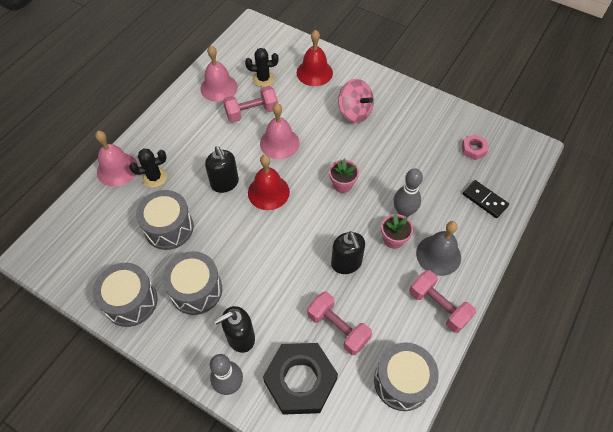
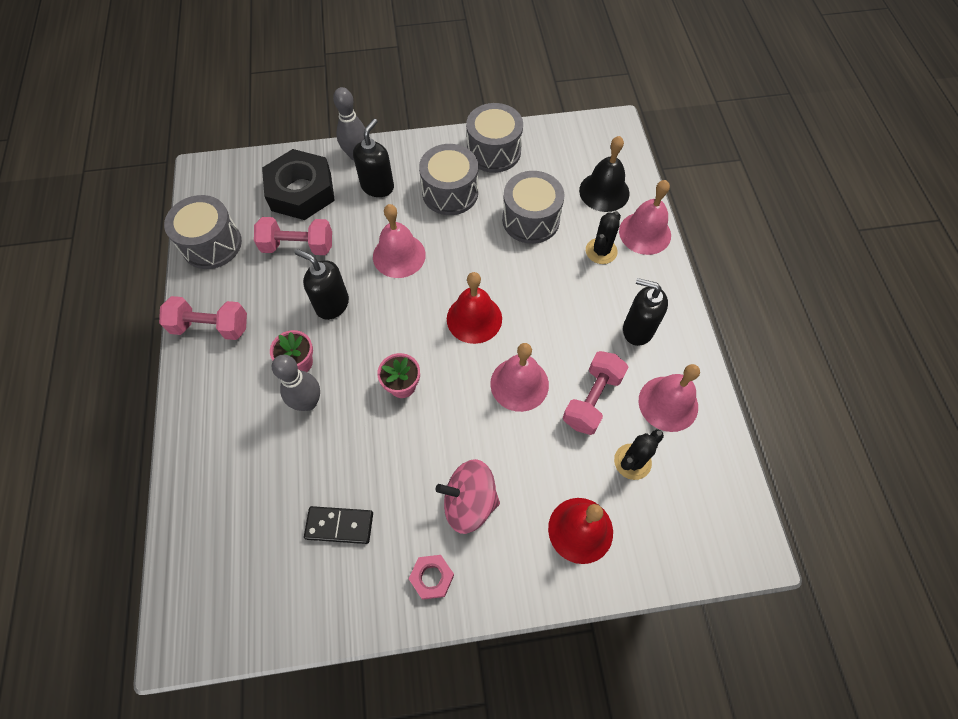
camera: 140 degrees right, 5 degrees up
(103, 212) = (604, 191): none -> black bell
(225, 183) = (527, 295): black soap dispenser -> black soap dispenser (637, 329)
(275, 267) = (399, 255): none -> pink bell
(438, 255) = (239, 379): grey bell -> none
(473, 149) = (268, 566): pink nut -> pink nut (432, 577)
(484, 200) = (216, 491): black domino -> black domino (339, 525)

